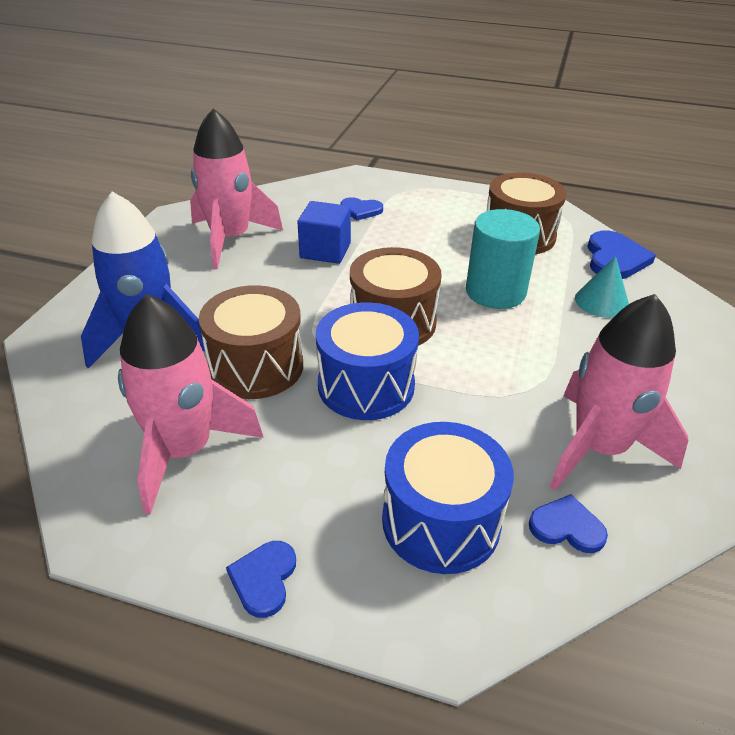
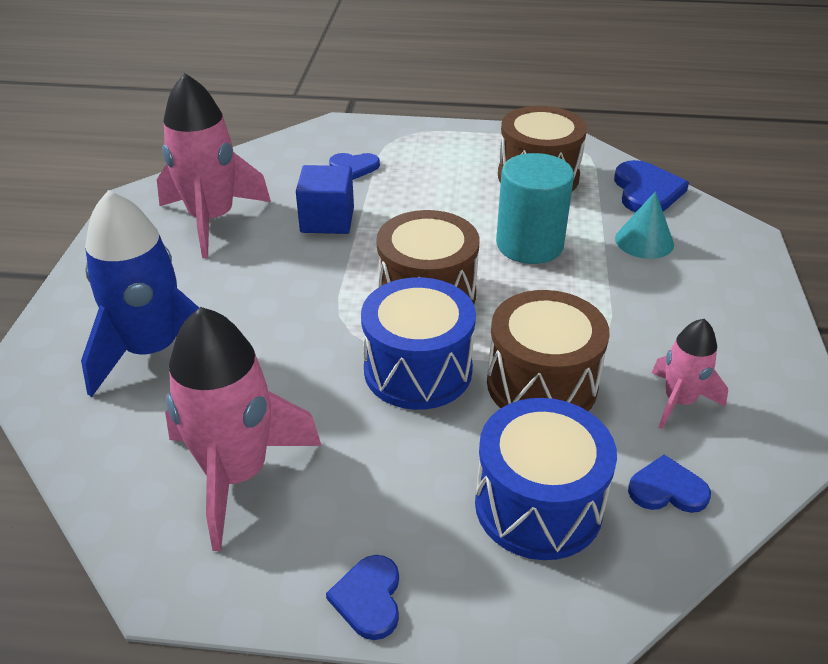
camera: 10 degrees left, 0 degrees up
(256, 366) = (288, 366): brown drum -> brown drum (541, 384)
(599, 448) = (679, 401): pink rocket -> pink rocket, size x0.55

